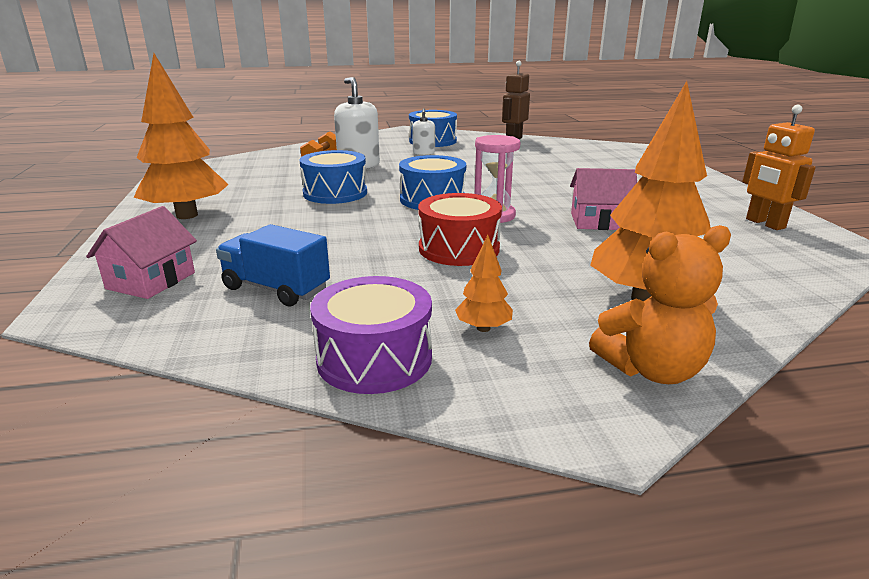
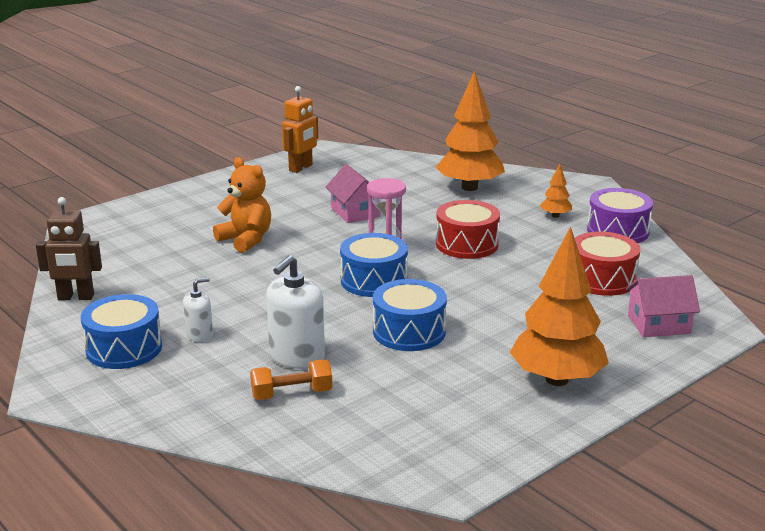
camera: 120 degrees left, 0 degrees up
(276, 289) = (602, 279): blue truck -> red drum
(651, 369) = (538, 180): orange teddy bear -> orange teddy bear (246, 240)

